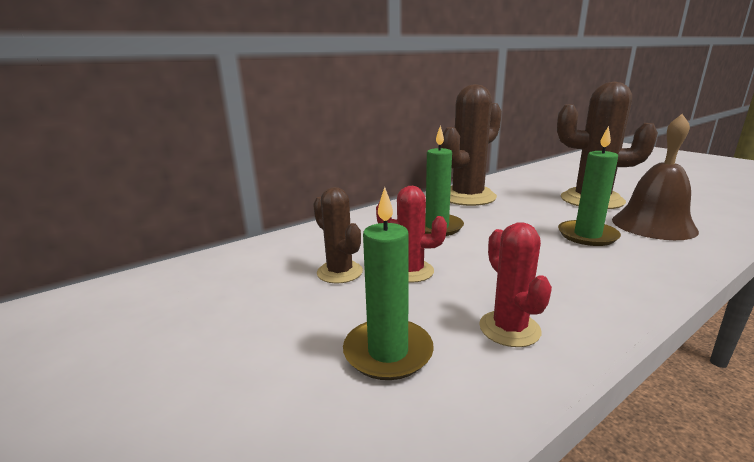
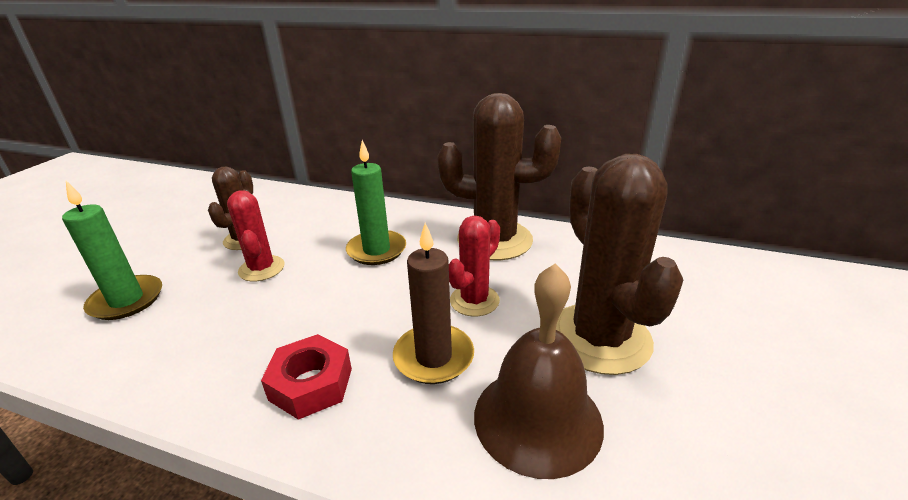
camera: 55 degrees right, 10 degrees up
(509, 329) = (171, 347): red cactus -> red cactus (474, 300)
(587, 235) = (433, 357): green candle -> brown candle
(598, 274) = (311, 384): none -> red nut

